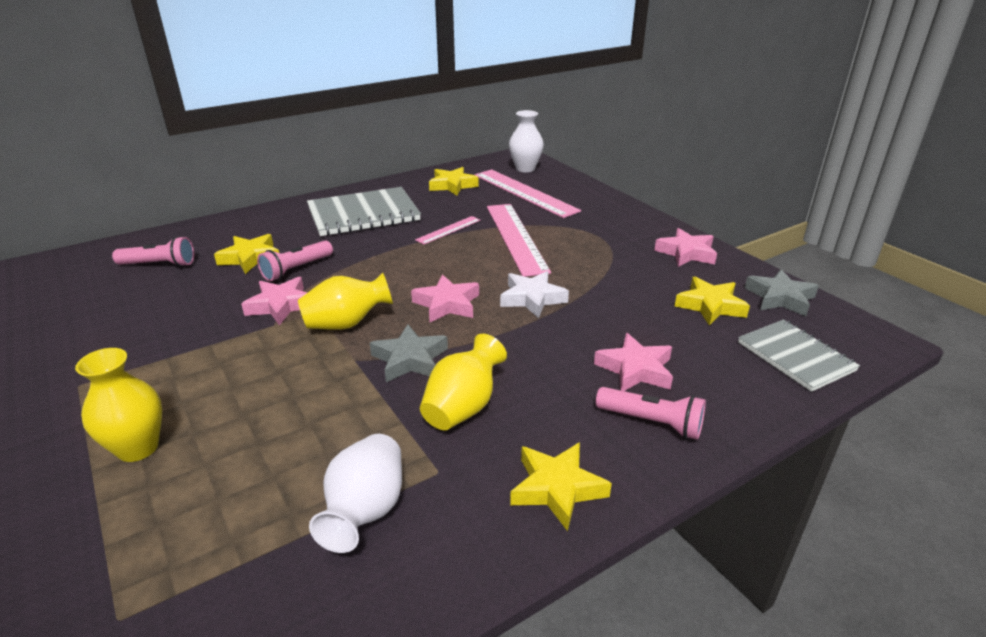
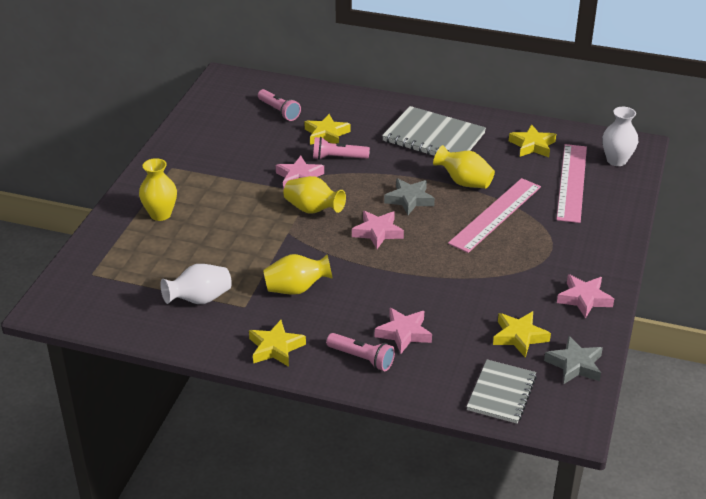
camera: 50 degrees right, 5 degrees up
(410, 359) = (311, 250): grey star -> grey star (409, 200)
(448, 230) = (464, 182): pink ruler -> yellow vase
(532, 298) = (427, 260): white star -> none
(651, 422) = (362, 358): pink flashlight -> pink flashlight turned 45 degrees counterclockwise

